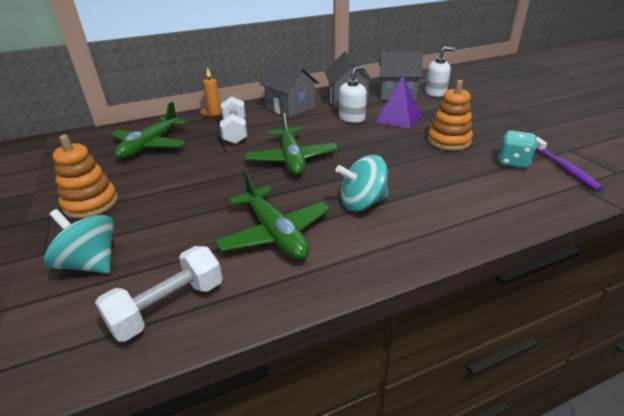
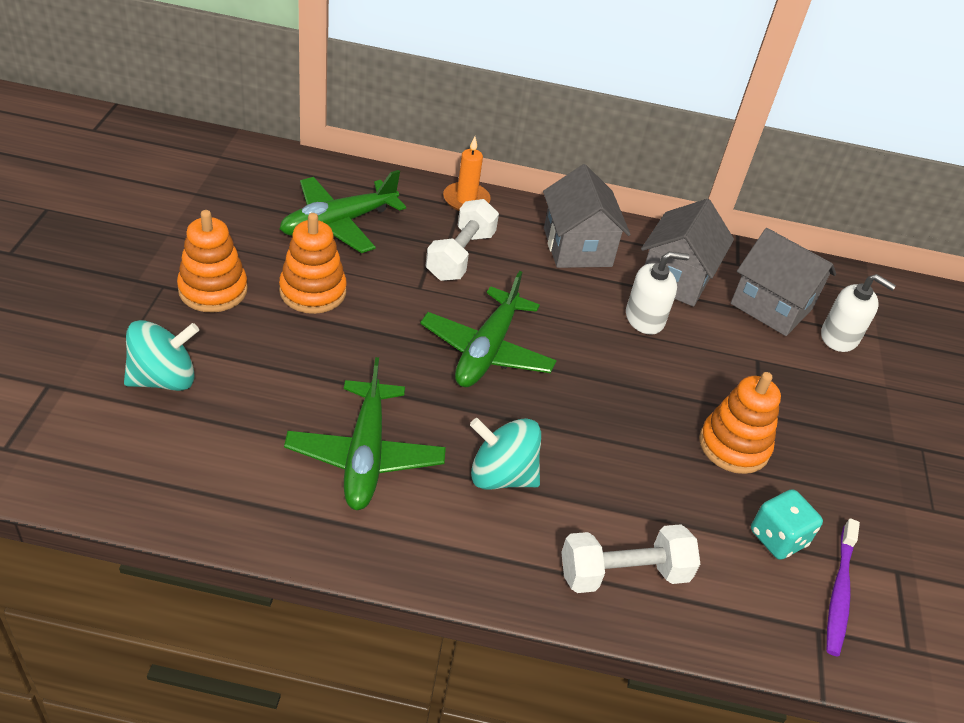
camera: 25 degrees right, 10 degrees up
(91, 263) = (164, 379): turquoise spinning top -> turquoise spinning top turned 90 degrees clockwise
(162, 177) = (313, 291): none -> orange stacking toy
(168, 307) = (197, 479): white dumbbell -> white dumbbell (623, 573)
(398, 118) = (712, 359): purple pyramid -> none

